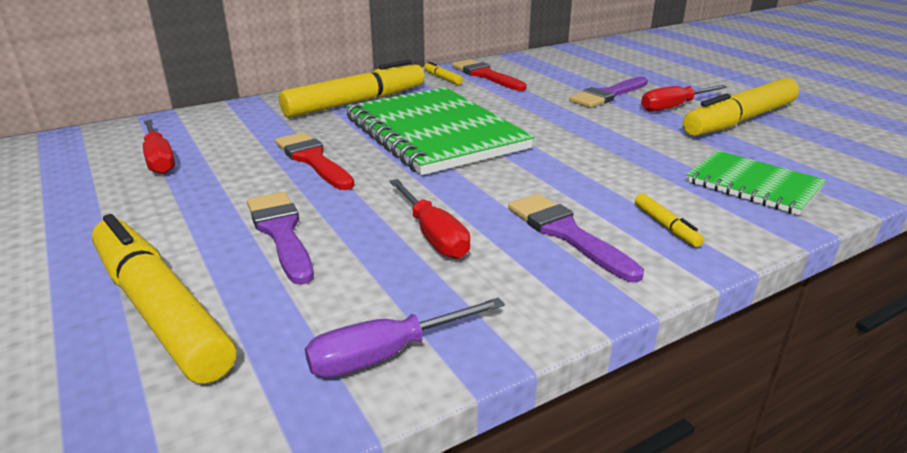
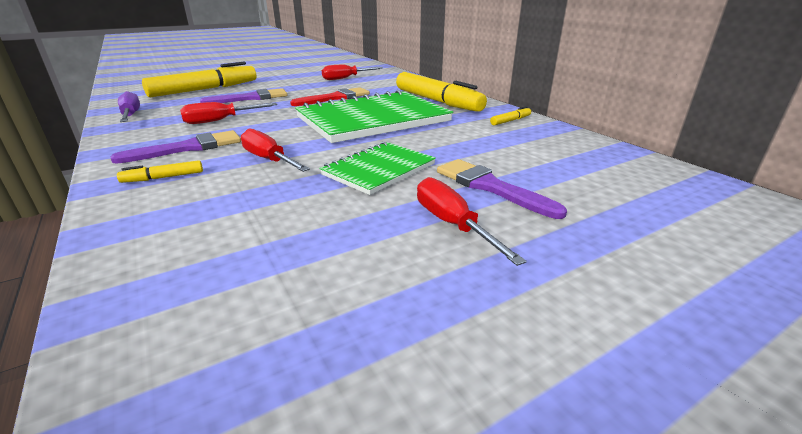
camera: 90 degrees right, 0 degrees up
(486, 75) = (531, 135): red brush -> none
(587, 176) = (269, 159): none -> red screwdriver
(740, 120) = (397, 271): yellow marker -> none
(753, 185) = (194, 232): green notebook -> green notebook (379, 169)

